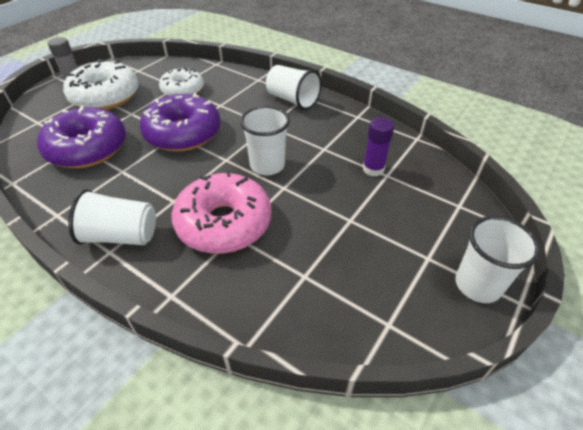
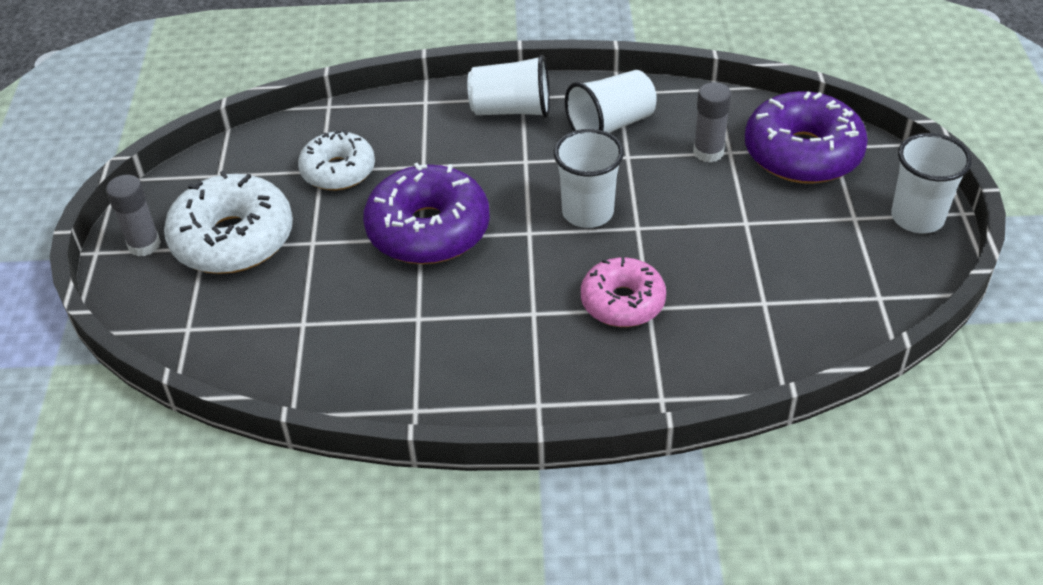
camera: 35 degrees left, 0 degrees up
(87, 148) = (326, 319): purple donut -> purple donut (802, 153)
(121, 236) = (528, 382): white cup -> white cup (611, 125)
(224, 223) = (622, 302): pink donut -> pink donut, size x0.64
(373, 169) = (708, 152): purple glue stick -> grey glue stick

